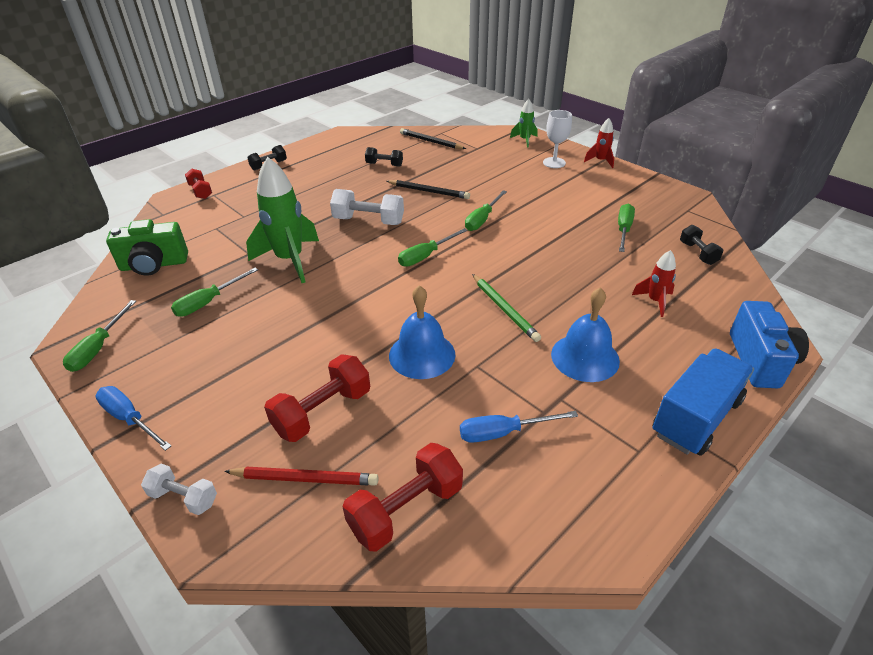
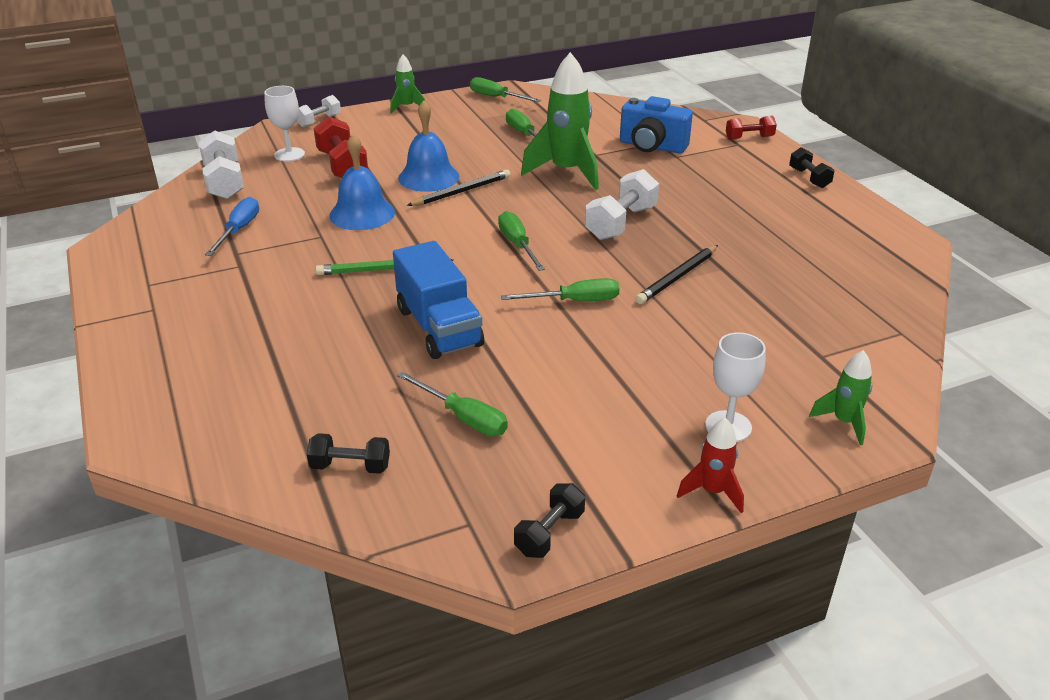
camera: 110 degrees right, 5 degrees down
(130, 419) = (407, 107): blue screwdriver -> green rocket
(154, 265) = (604, 115): green camera -> none
(305, 479) = (289, 154): red pencil -> white goblet
(384, 164) = (782, 257): black dumbbell -> black dumbbell (549, 533)
(406, 509) = (224, 182): red dumbbell -> white dumbbell
(431, 141) = (861, 314): black pencil -> black pencil (461, 192)
(482, 219) = (574, 301): green screwdriver -> green screwdriver turned 120 degrees clockwise
(585, 357) = (269, 294): blue bell -> blue bell (428, 177)
(655, 301) = (297, 376): red rocket -> none
(696, 417) = (137, 328): blue truck -> blue truck (439, 327)
(760, 360) = (139, 407): blue camera -> blue camera (652, 146)

